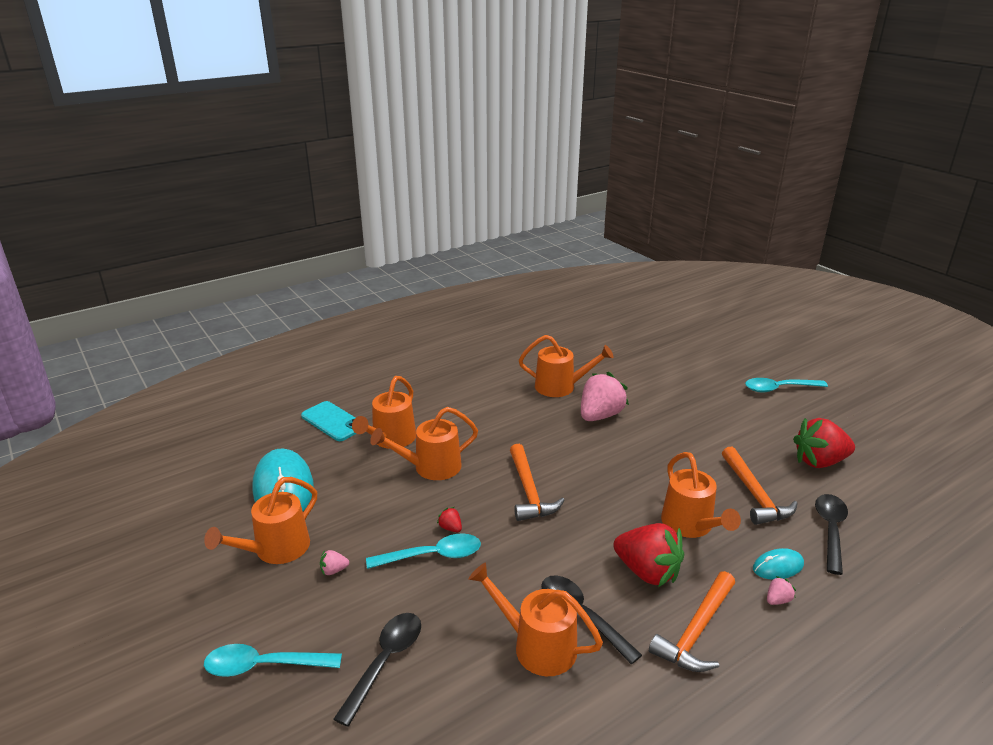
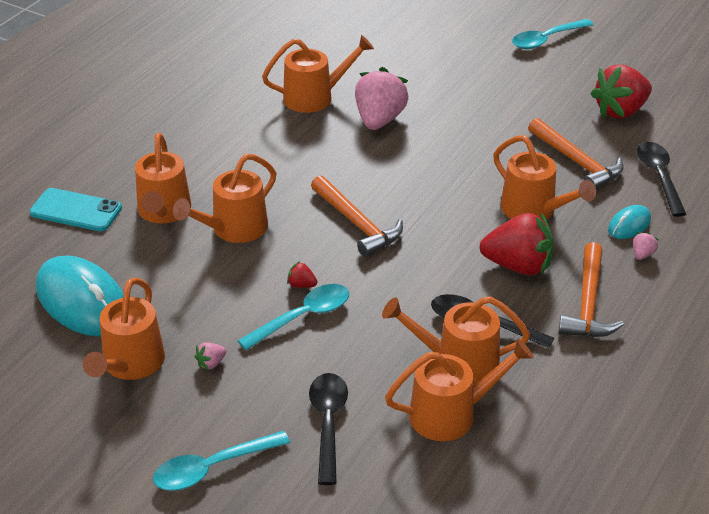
camera: 25 degrees left, 10 degrees up
(499, 697) = (452, 414): none -> orange watering can

